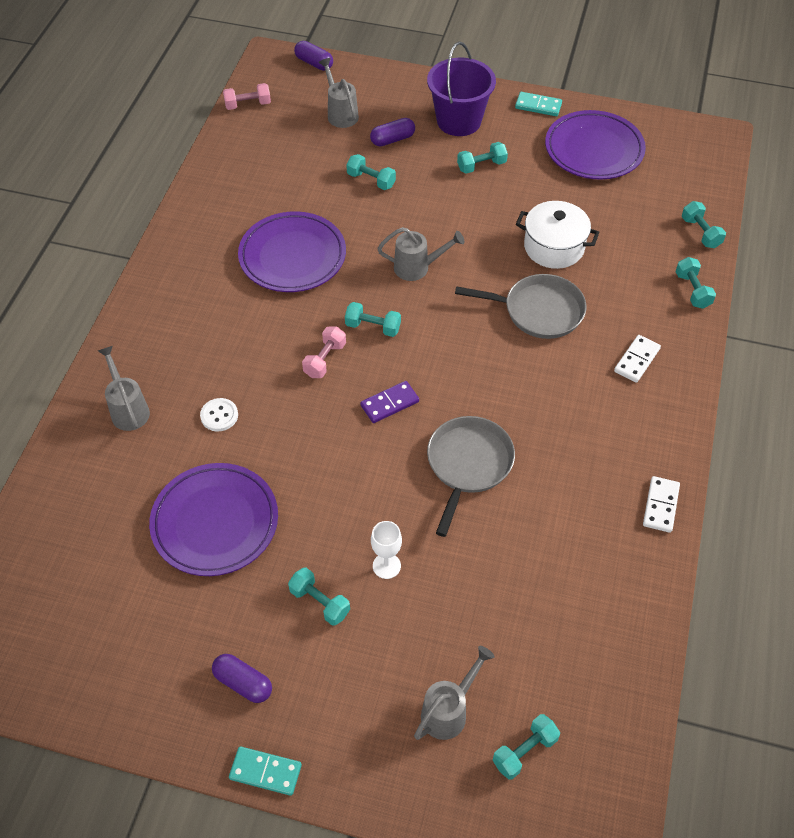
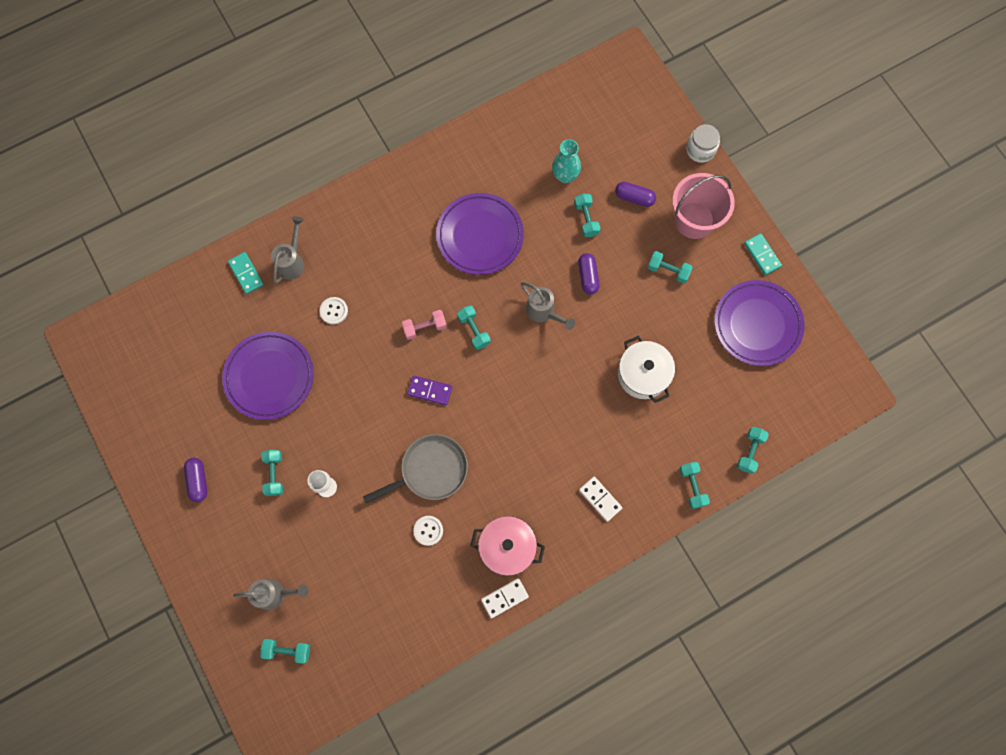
camera: 45 degrees right, 20 degrees up
(248, 105) = (572, 86): pink dumbbell -> none
(265, 771) = (165, 536): turquoise domino -> turquoise domino (246, 273)
(314, 63) = (651, 86): purple capsule -> purple capsule (588, 276)
(316, 165) = (565, 176): none -> turquoise vase
(340, 113) = (623, 146): grey watering can -> none
(405, 76) = (700, 150): none -> white jar
(459, 121) = (694, 220): purple bucket -> pink bucket
(527, 514) = (428, 530): none -> white button
(538, 311) = (581, 410): grey pan -> none
(611, 464) = (507, 547): none -> pink pot
(637, 360) = (600, 499): white domino -> white domino turned 60 degrees clockwise
(692, 290) = (692, 486): turquoise dumbbell -> turquoise dumbbell turned 45 degrees counterclockwise

